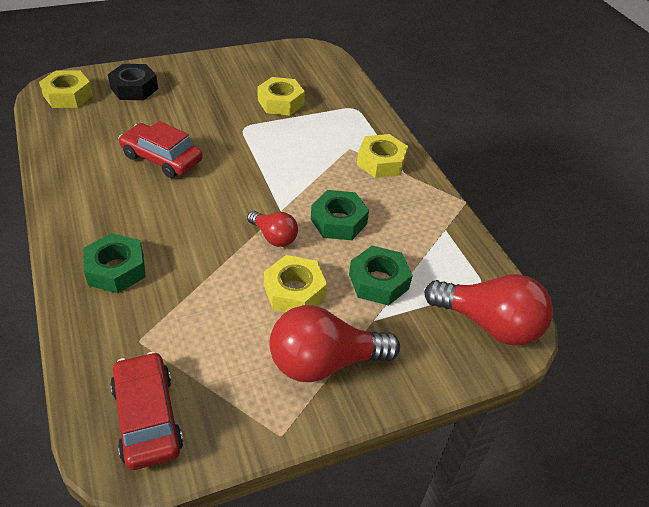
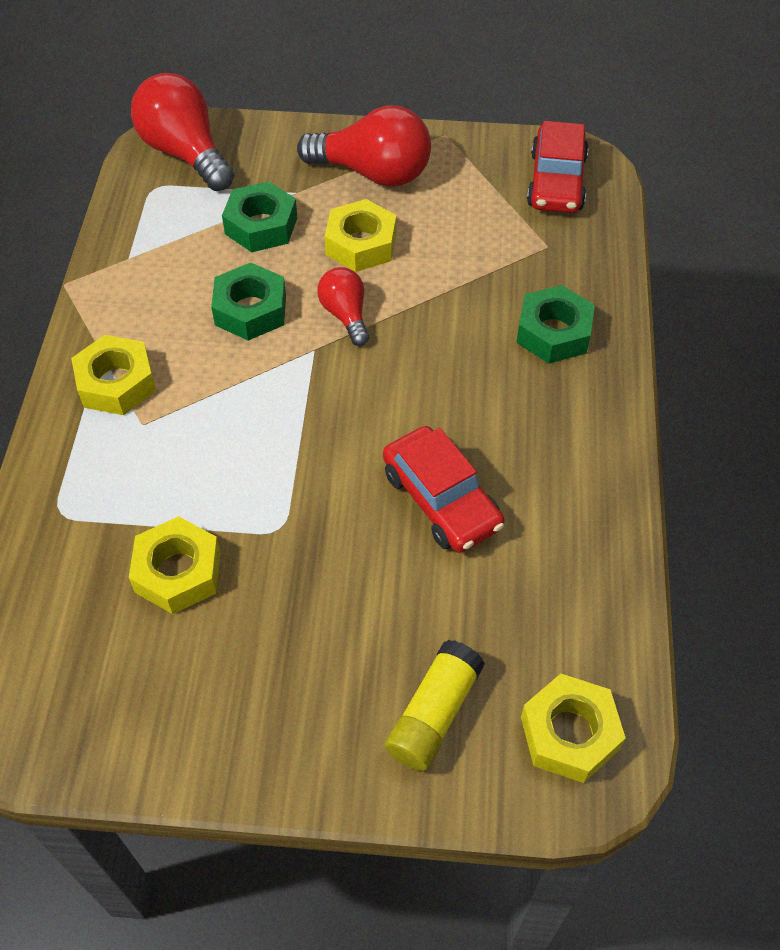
camera: 150 degrees left, 10 degrees up
(134, 88) = (434, 714): black nut -> yellow glue stick

